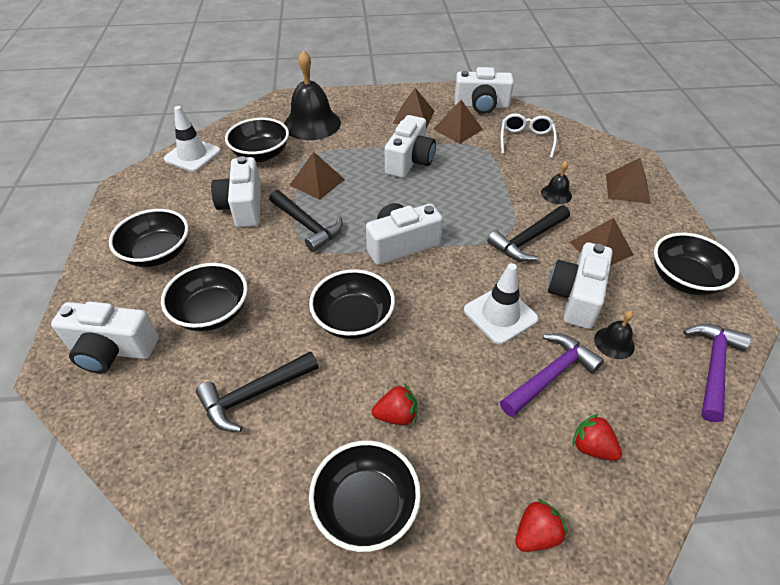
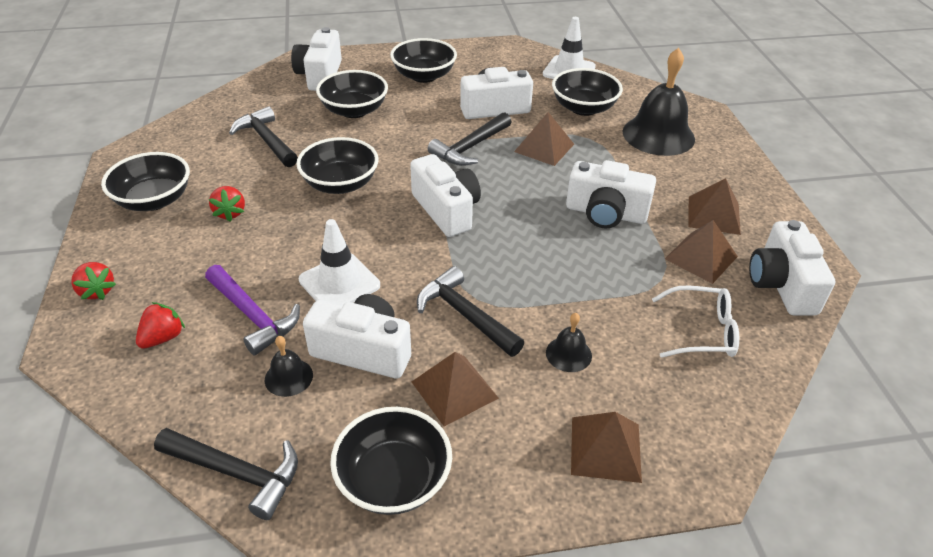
camera: 85 degrees right, 5 degrees down
(713, 367) = (237, 473): purple hammer -> black hammer

